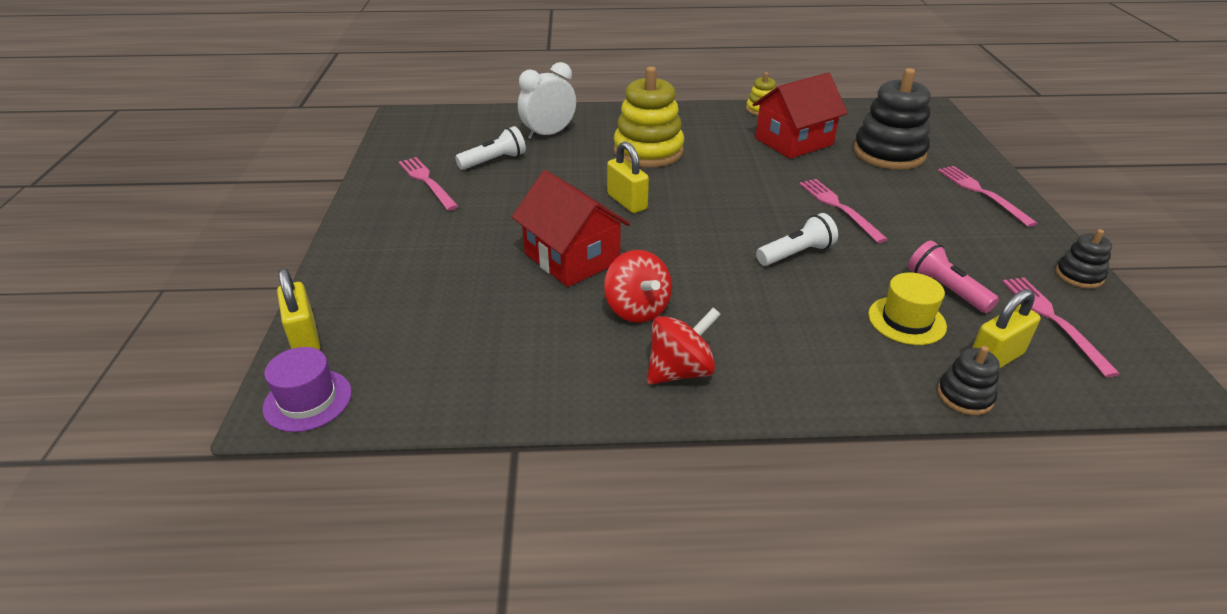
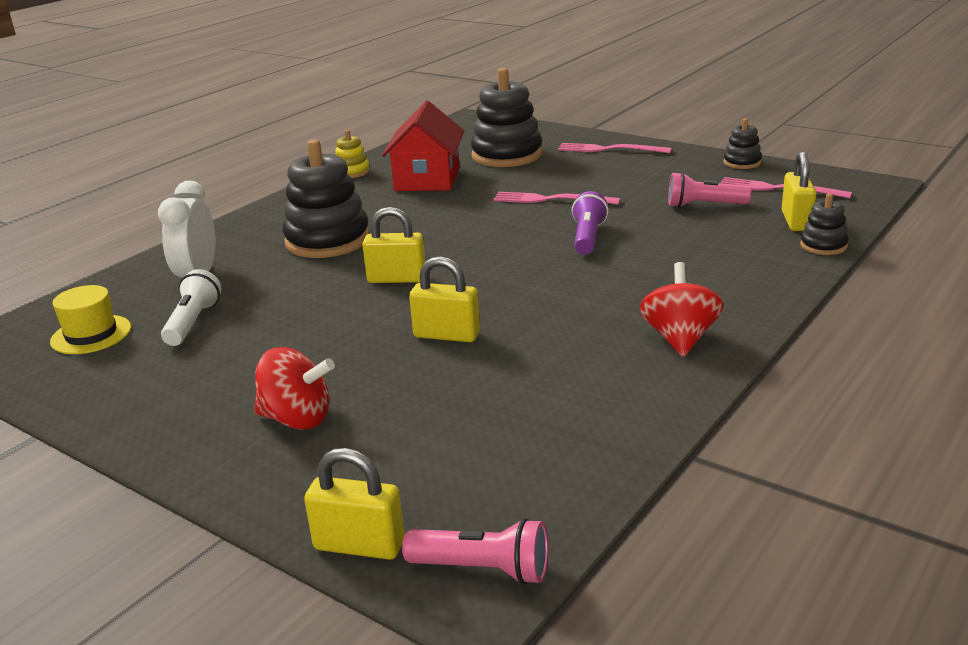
camera: 50 degrees left, 10 degrees down
(308, 400) = (483, 569): purple hat -> pink flashlight
(427, 182) = (159, 375): pink fork -> none
(572, 258) = (447, 335): red house -> yellow padlock
(637, 309) = (571, 329): red spinning top -> red spinning top (297, 419)
(648, 151) = (327, 240): yellow stacking toy -> black stacking toy
(796, 254) = (588, 237): white flashlight -> purple flashlight
(906, 320) = (722, 231): yellow hat -> yellow hat (91, 334)

